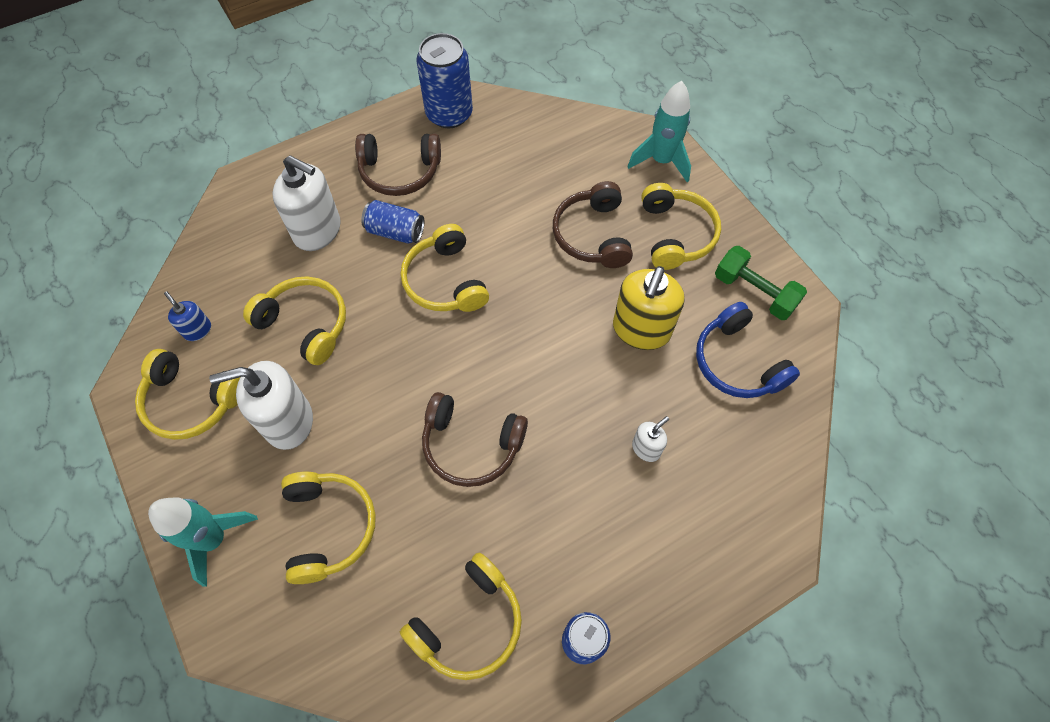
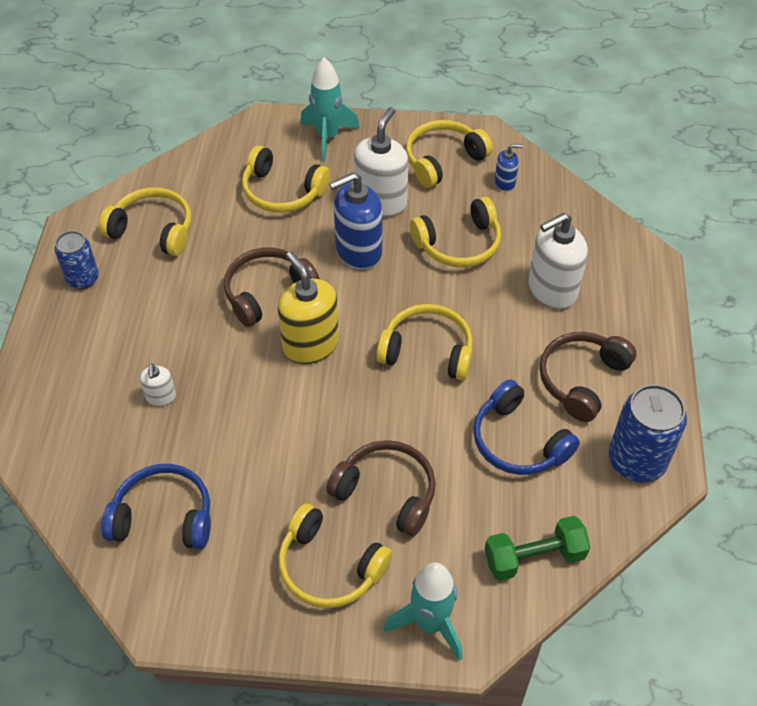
camera: 125 degrees right, 10 degrees down
(368, 400) = (358, 251): none -> blue soap dispenser
(395, 232) = (510, 342): blue can -> none
(469, 623) = (153, 230): yellow headphones -> yellow headphones turned 120 degrees clockwise
(486, 182) = (518, 441): none -> blue headphones
(641, 330) = (258, 464): yellow soap dispenser -> yellow soap dispenser (310, 344)
(754, 292) = (211, 587): green dumbbell -> green dumbbell (534, 557)

